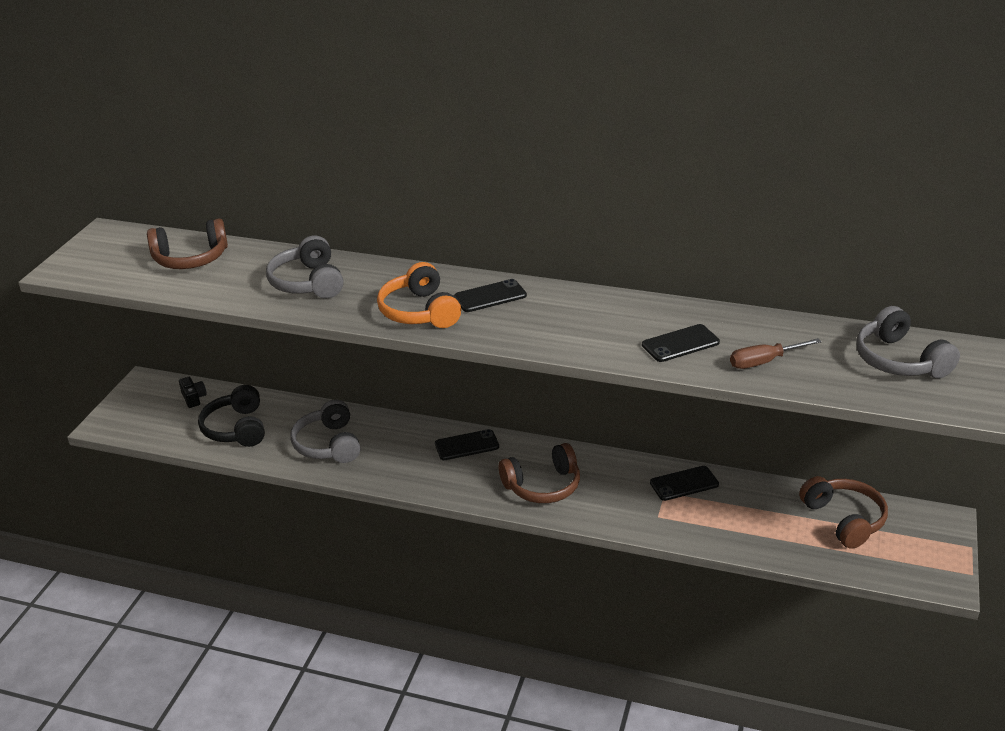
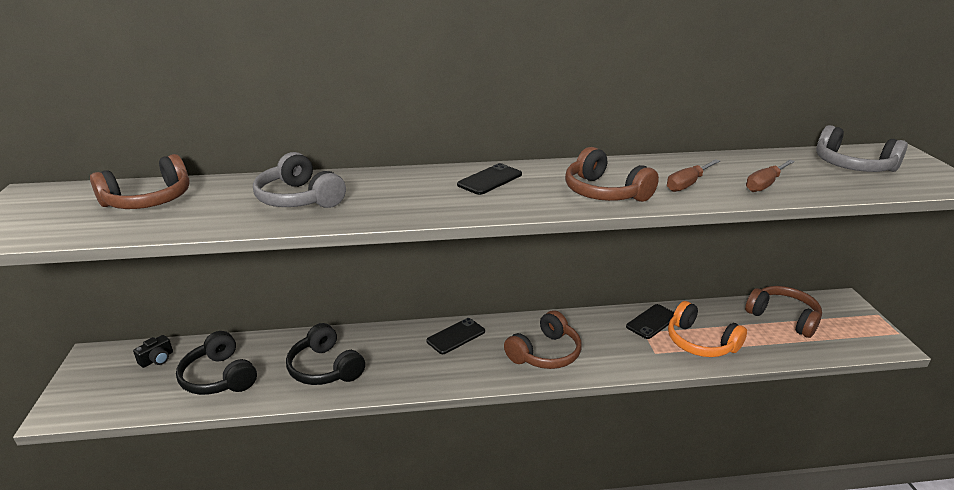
camera: 25 degrees left, 5 degrees down
(193, 398) = (157, 359): black camera -> black camera turned 90 degrees clockwise
(328, 444) = (325, 368): grey headphones -> black headphones
(419, 312) = (435, 202): orange headphones -> orange headphones (700, 342)
(585, 335) = (604, 192): none -> brown headphones
(680, 344) = (687, 184): black phone -> brown screwdriver

